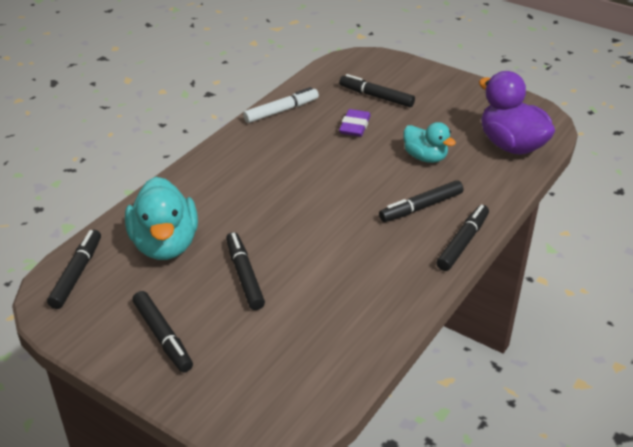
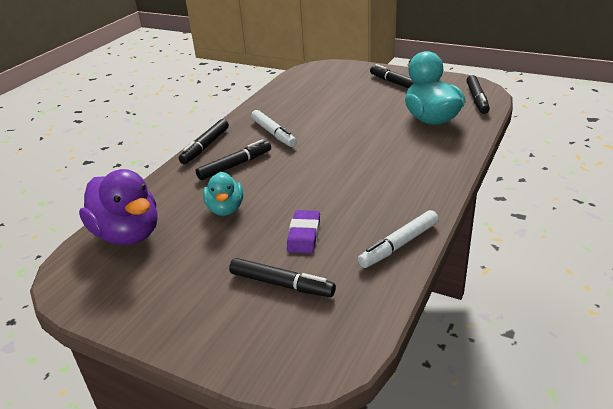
camera: 175 degrees right, 5 degrees down
(244, 275) = (362, 111): black marker -> none
(374, 252) = (273, 133): none -> white marker
(425, 157) = (225, 209): turquoise duck -> turquoise duck turned 135 degrees counterclockwise

